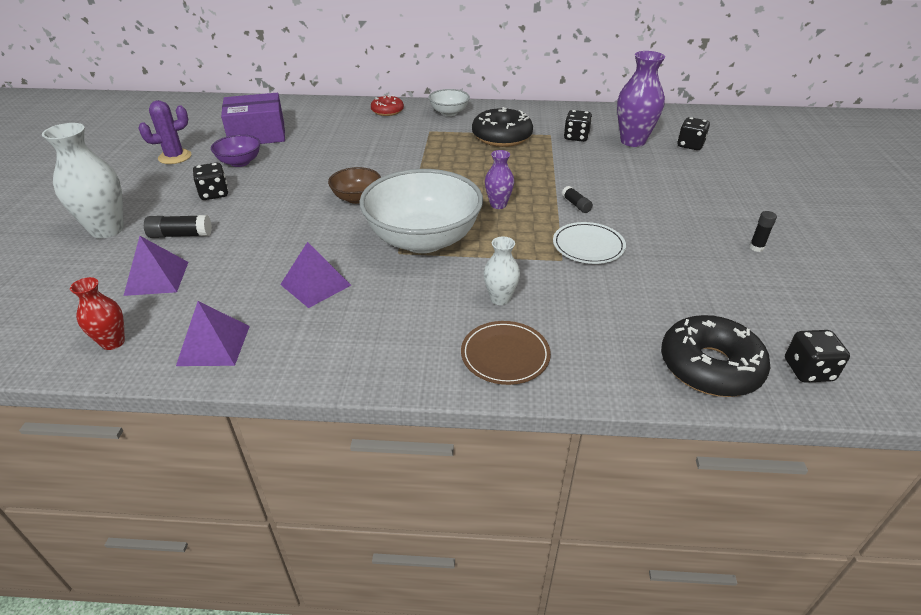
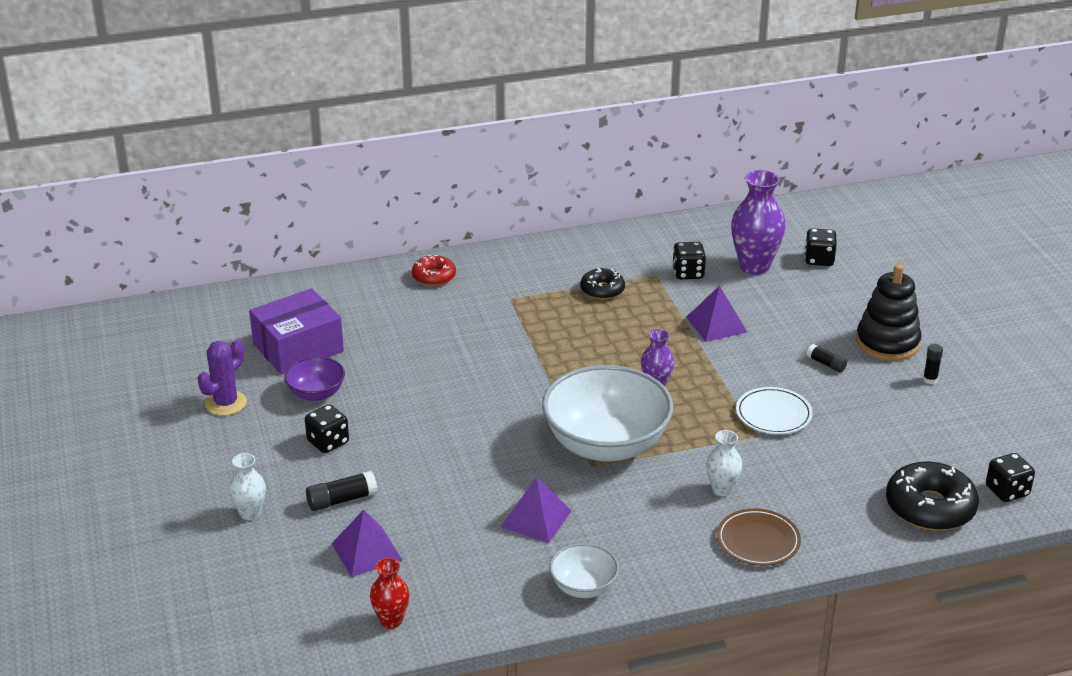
camera: 20 degrees left, 5 degrees down
(107, 229) = (250, 513): white vase -> white vase, size x0.56
(214, 345) = (491, 598): purple pyramid -> purple pyramid (716, 324)
(357, 198) = (497, 411): brown bowl -> none
(449, 113) = (514, 264): white bowl -> white bowl (583, 587)
(502, 137) = (602, 290): black donut -> black donut, size x0.59
(576, 205) = (736, 367): black glue stick -> black glue stick (826, 364)
(725, 211) = (887, 343): none -> black stacking toy

